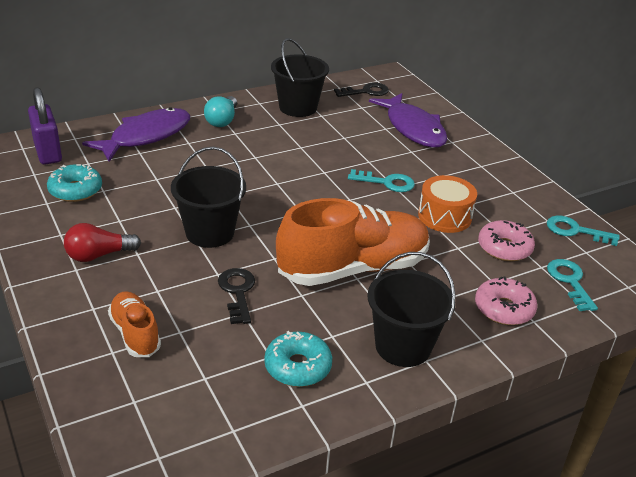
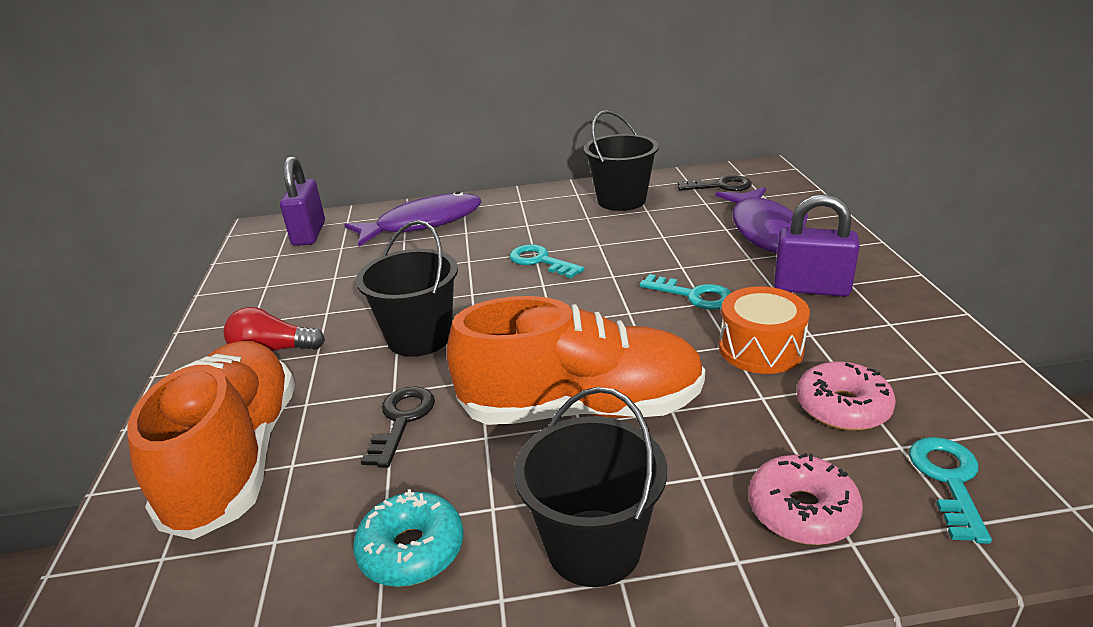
camera: 25 degrees right, 5 degrees down
(75, 190) = (305, 275): turquoise donut -> none
(135, 334) = (236, 458): orange shoe -> orange shoe, size x2.02
(222, 120) = (520, 211): turquoise light bulb -> none
(459, 171) = (811, 288): none -> purple padlock
(575, 231) = (985, 394): turquoise key -> turquoise key (540, 261)

